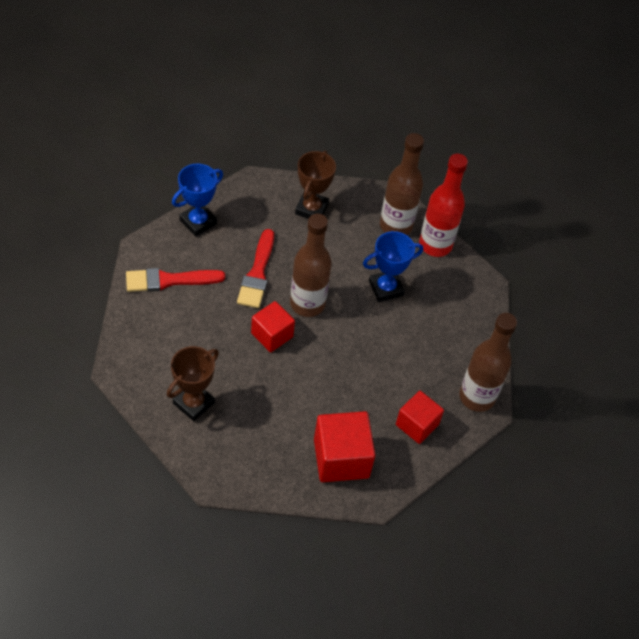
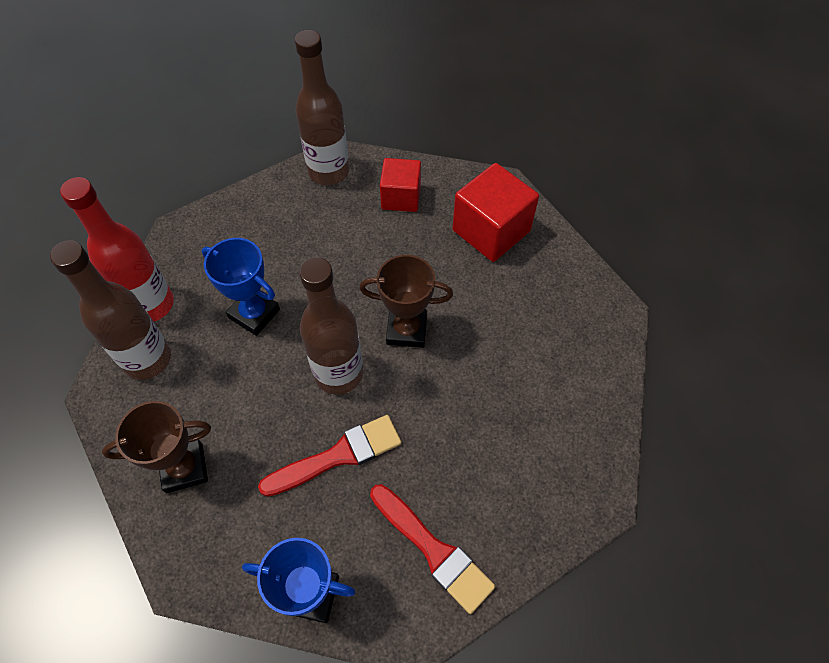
camera: 120 degrees left, 5 degrees up
(193, 403) = (560, 391): brown trophy -> brown trophy (406, 330)
(272, 335) = (410, 379): red cube -> none

